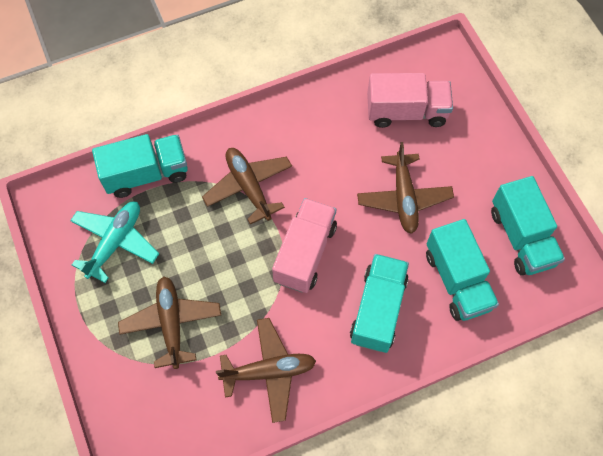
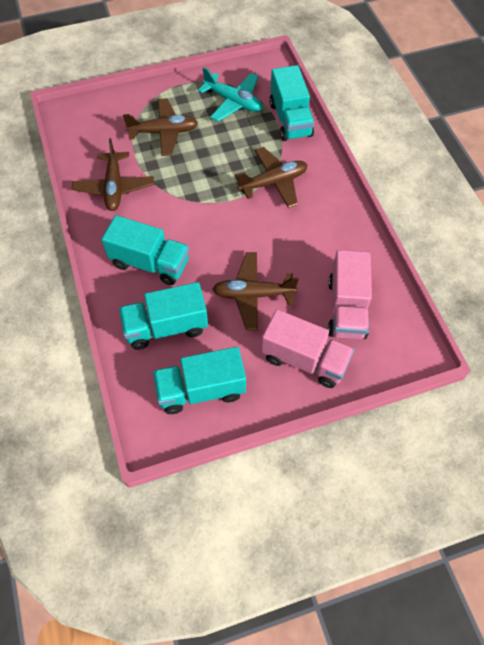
camera: 95 degrees right, 5 degrees down
(305, 253) = (208, 216): pink truck -> pink truck (304, 359)

